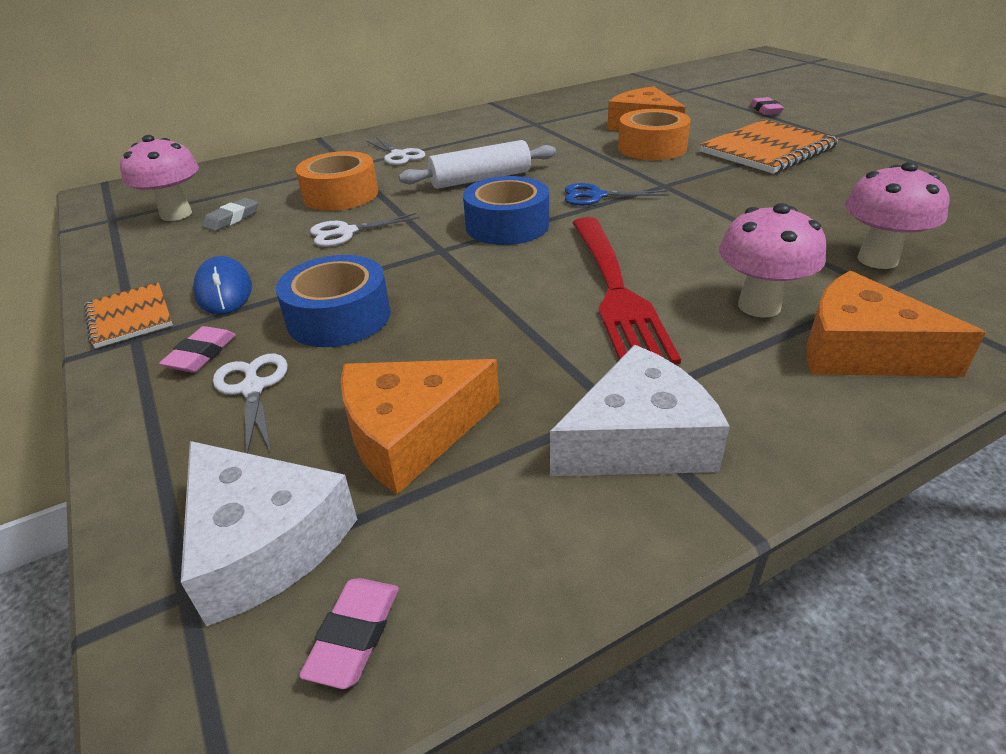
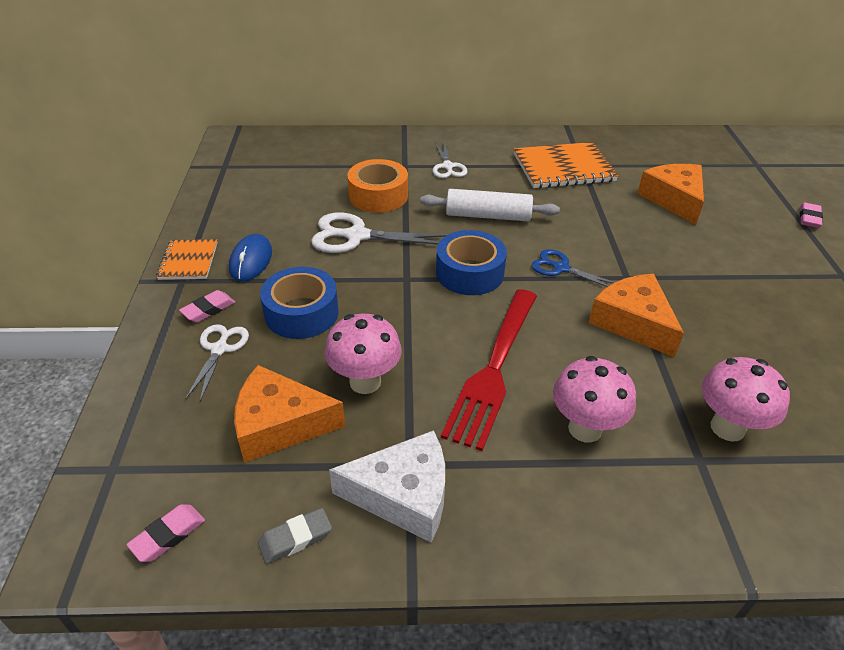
camera: 25 degrees right, 5 degrees up
(176, 214) = (264, 176): pink mushroom -> pink mushroom (365, 382)
(232, 219) = (294, 194): grey eraser -> grey eraser (295, 538)
(263, 542) = (162, 458): white cheese -> none
(346, 232) = (357, 236): white scissors -> white scissors, size x1.63
(652, 148) = (656, 229): orange tape -> none
(767, 150) = (759, 269): orange notebook -> orange notebook (563, 168)
(861, 350) = (621, 502): orange cheese -> orange cheese (633, 322)

